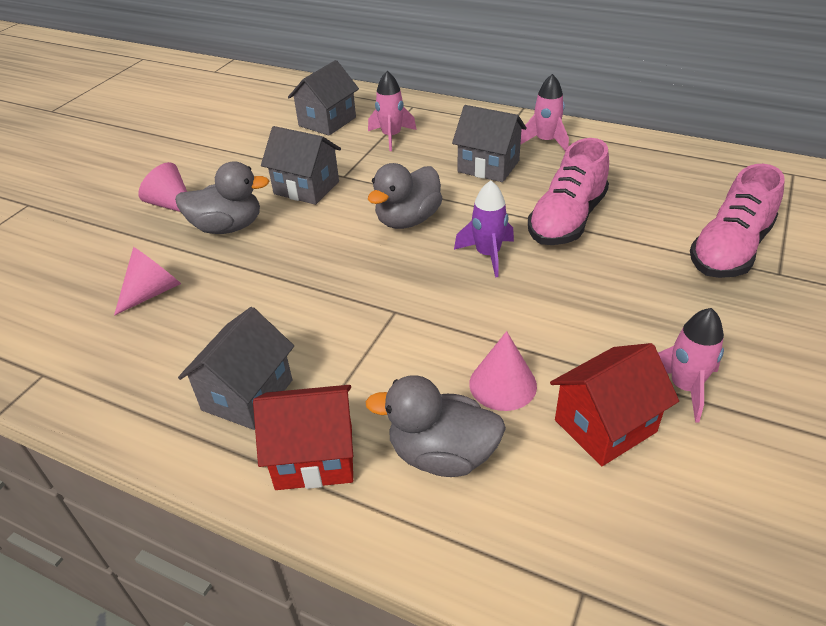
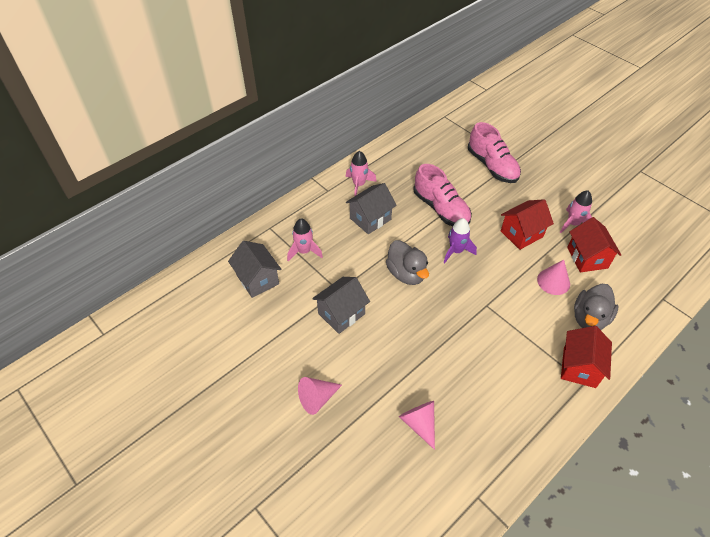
camera: 70 degrees left, 10 degrees up
(228, 227) = (365, 368): grey duck -> none
(247, 395) = (529, 387): grey house -> none
(590, 320) = (521, 234): none -> red house

